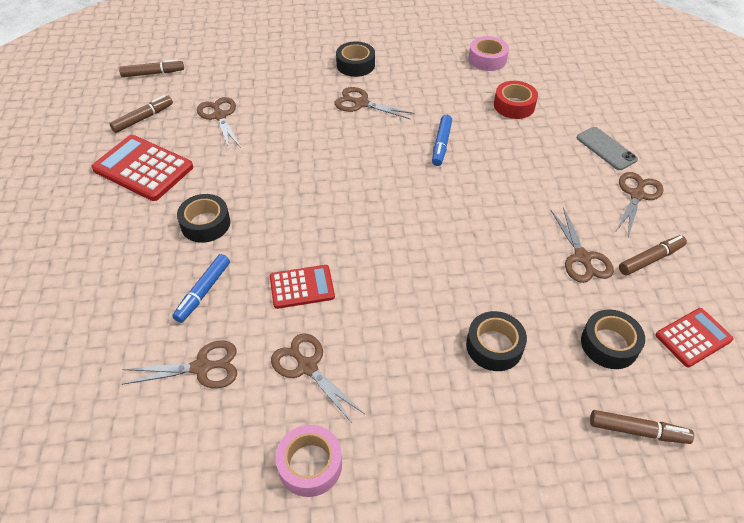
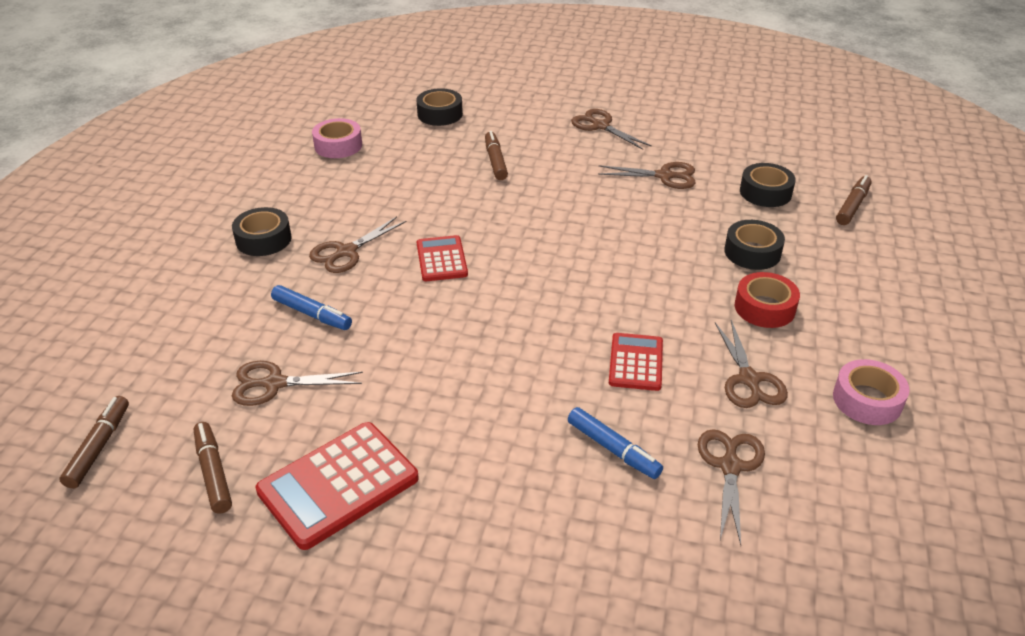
camera: 70 degrees left, 10 degrees down
(205, 224) = (493, 430): black tape -> black tape (440, 114)
(307, 367) = (749, 379): brown scissors -> brown scissors turned 75 degrees counterclockwise
(441, 144) = (462, 213): blue marker -> blue marker (312, 314)
(514, 105) = (431, 151): red tape -> red tape (764, 308)
(606, 149) = (531, 121): grey phone -> none
(650, 259) = (679, 144): brown marker -> brown marker (495, 161)
(693, 337) = (768, 152): red calculator -> red calculator (441, 259)

